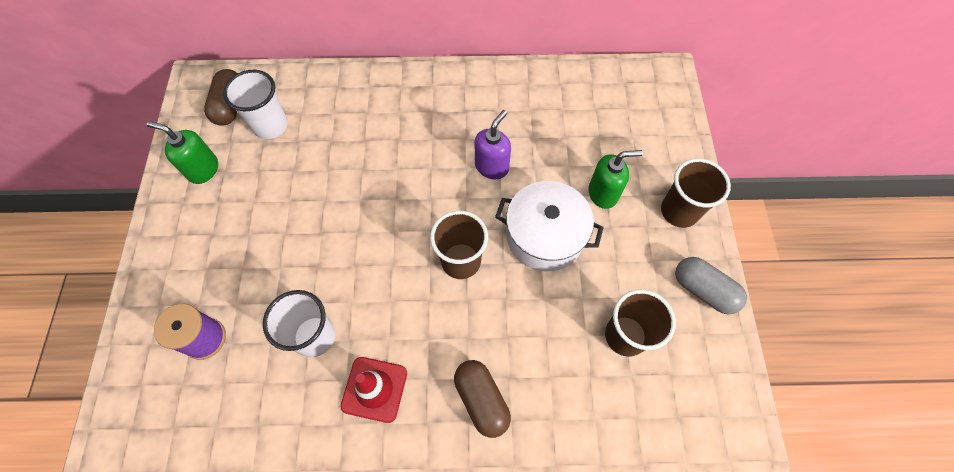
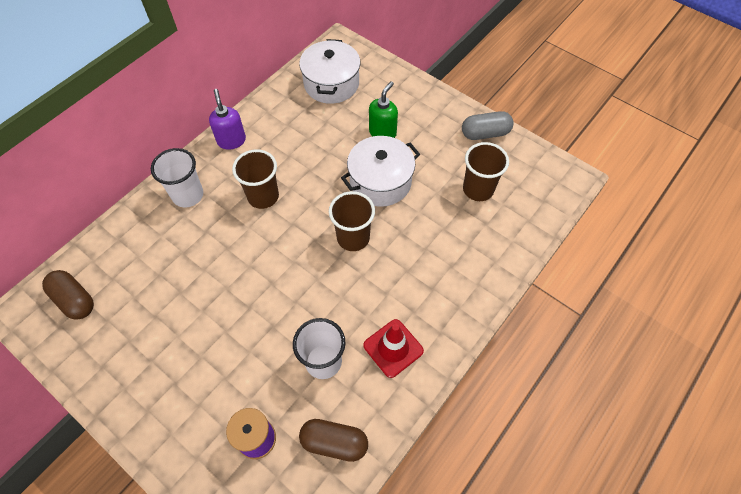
camera: 50 degrees left, 5 degrees down
(203, 169) = (111, 355): green soap dispenser -> none
(270, 125) = (125, 283): white cup -> white cup (188, 195)
(481, 400) = (452, 291): brown capsule -> brown capsule (334, 442)
(492, 166) = (305, 174): purple soap dispenser -> purple soap dispenser (231, 140)
(613, 106) = (331, 84): none -> white pot
(679, 211) = (429, 107): brown cup -> brown cup (263, 196)

